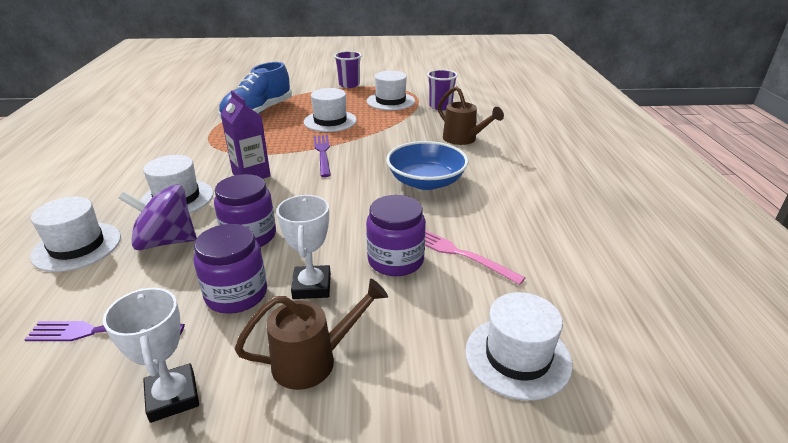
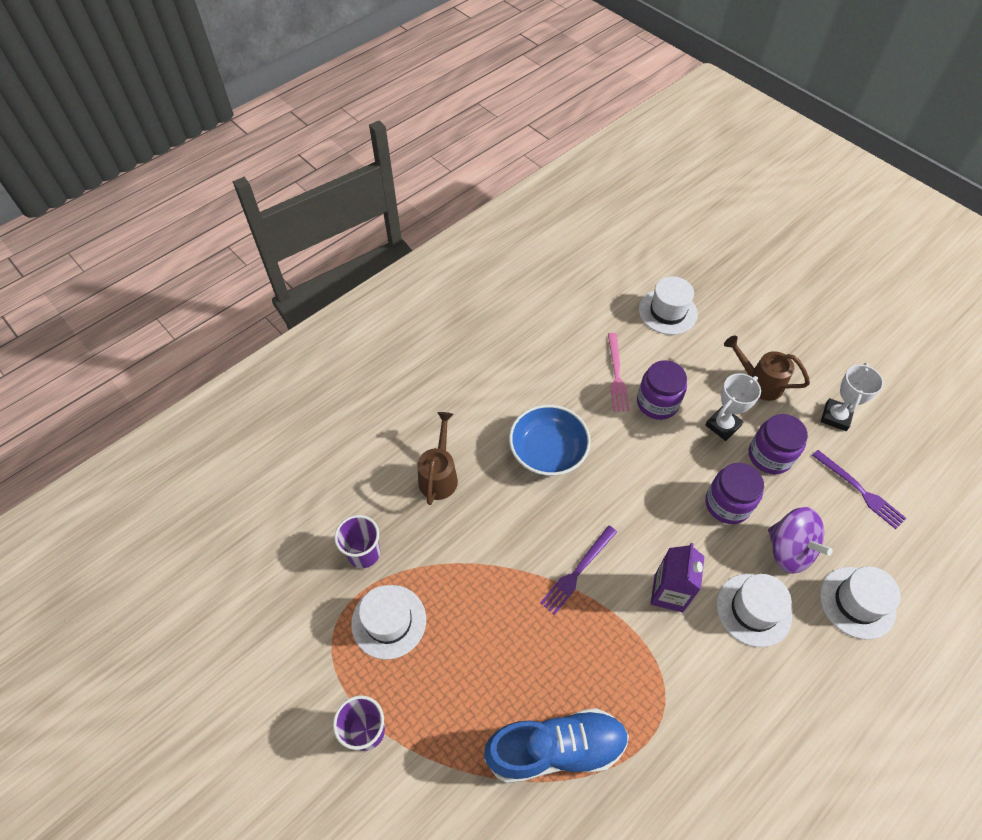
camera: 130 degrees left, 25 degrees up
(330, 121) = (503, 636): white hat -> none

